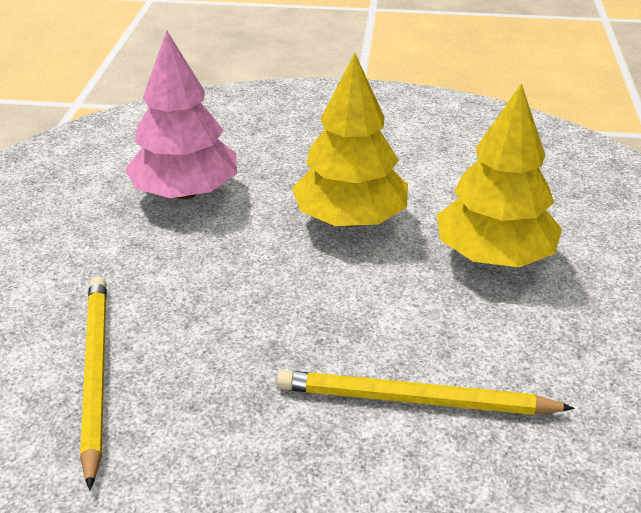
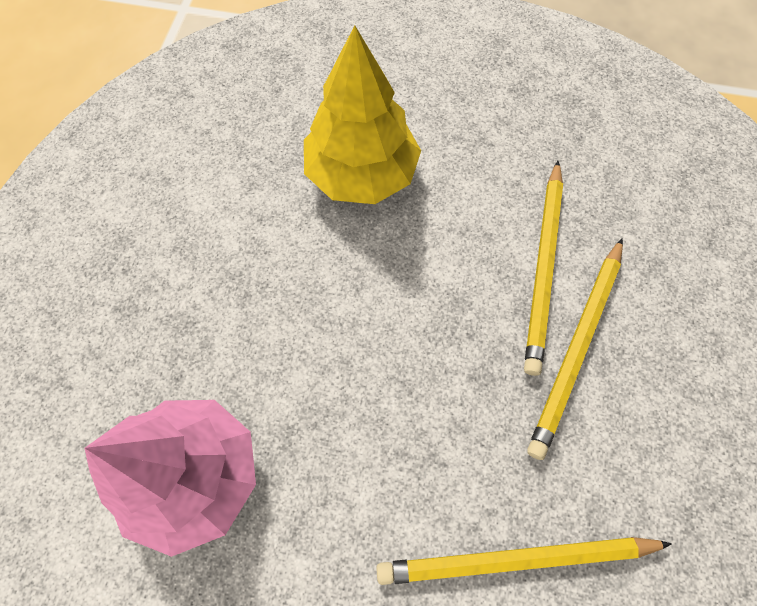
camera: 85 degrees left, 30 degrees up
(315, 428) = (577, 347): none -> yellow pencil
(350, 219) = (284, 289): yellow tree -> none

